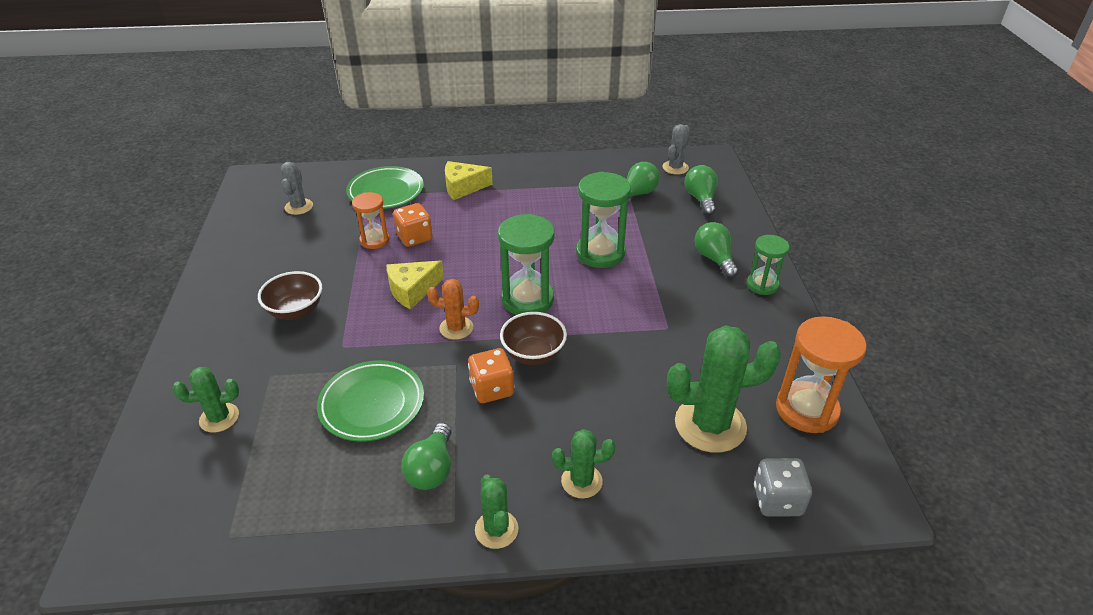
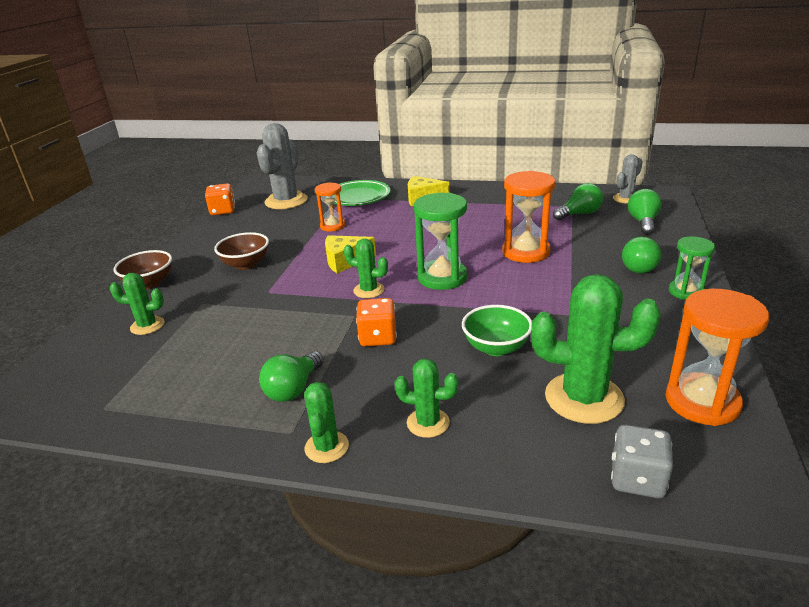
camera: 20 degrees right, 10 degrees down
(299, 207) = (286, 201): grey cactus -> grey cactus, size x1.84
(372, 404) = (269, 334): green plate -> none
(414, 237) = (366, 227): orange dice -> orange dice (223, 211)
(456, 328) = (369, 290): orange cactus -> green cactus
(533, 354) = (428, 317): brown bowl -> brown bowl (149, 283)
(600, 253) = (526, 252): green hourglass -> orange hourglass
(613, 381) = (496, 347): none -> green bowl
(714, 259) = (640, 267): green light bulb -> green light bulb turned 150 degrees counterclockwise

